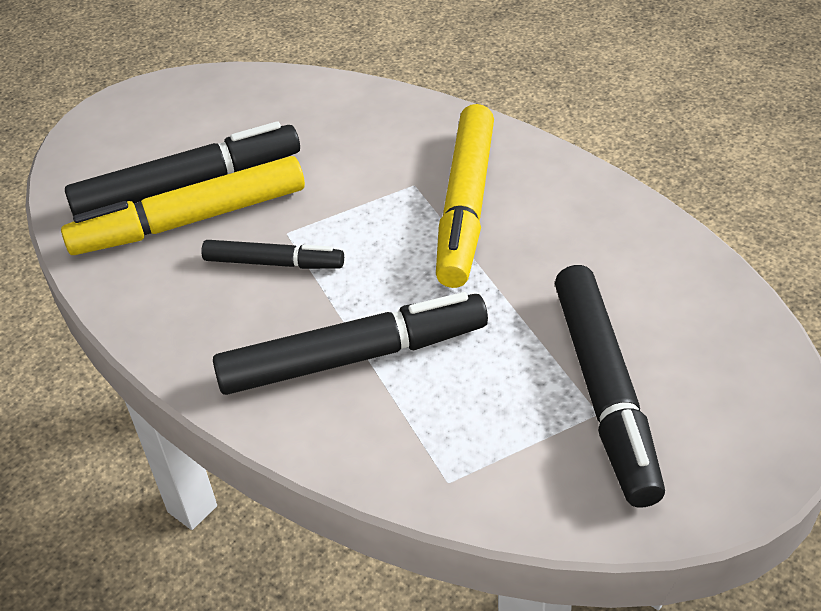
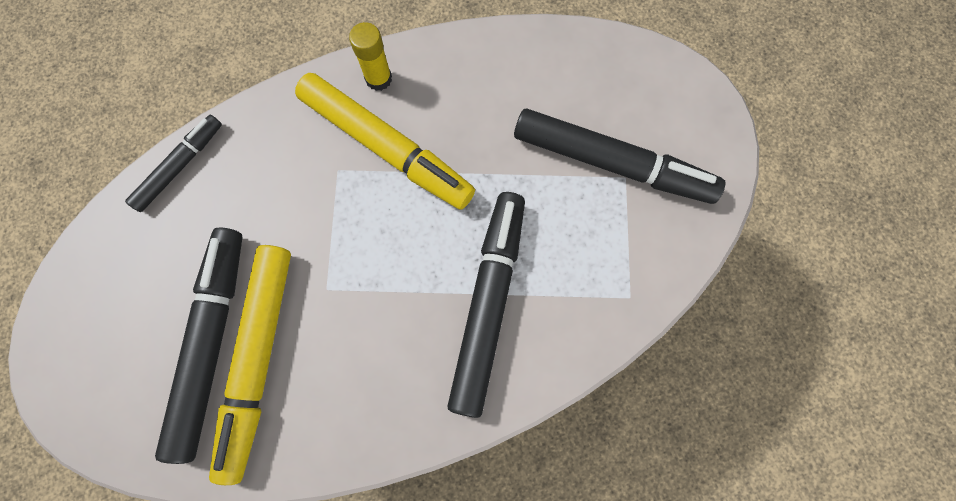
camera: 65 degrees left, 30 degrees up
(274, 263) = (355, 314): black marker -> black marker (180, 166)
(535, 167) = (378, 79): none -> yellow glue stick

